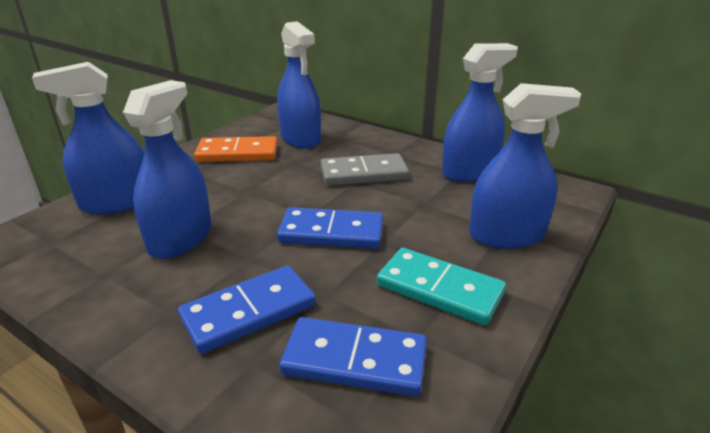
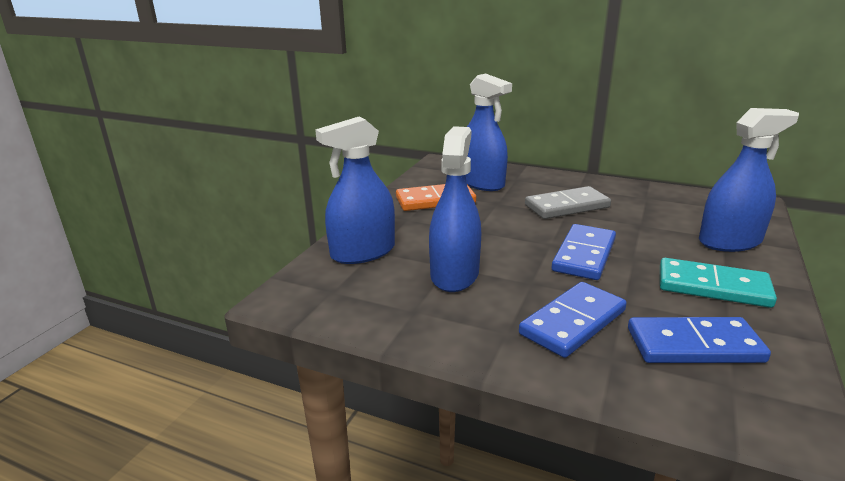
camera: 10 degrees left, 5 degrees down
(331, 232) = (584, 255): blue domino -> blue domino turned 60 degrees counterclockwise
(469, 172) = (656, 196): blue spray bottle -> none

